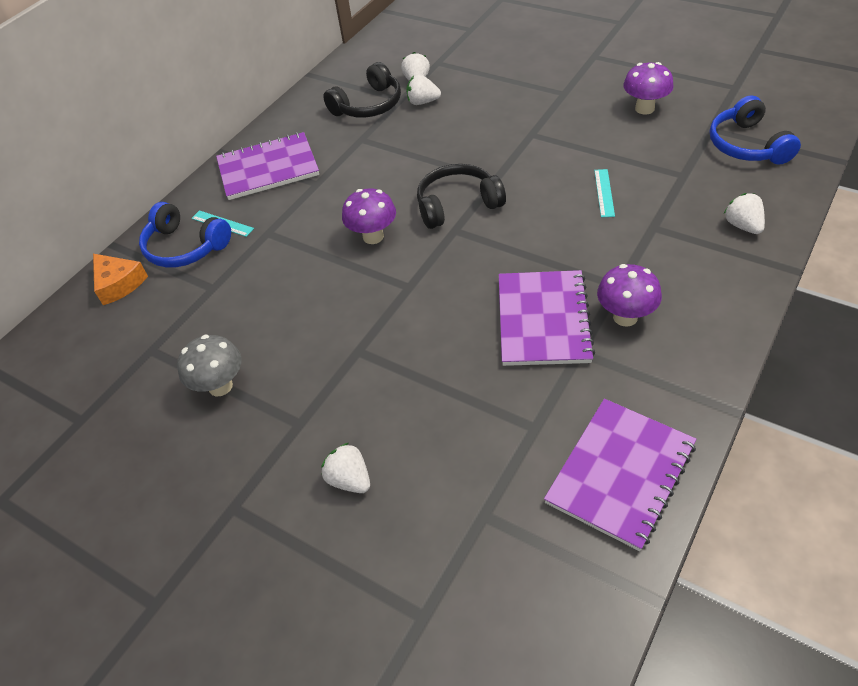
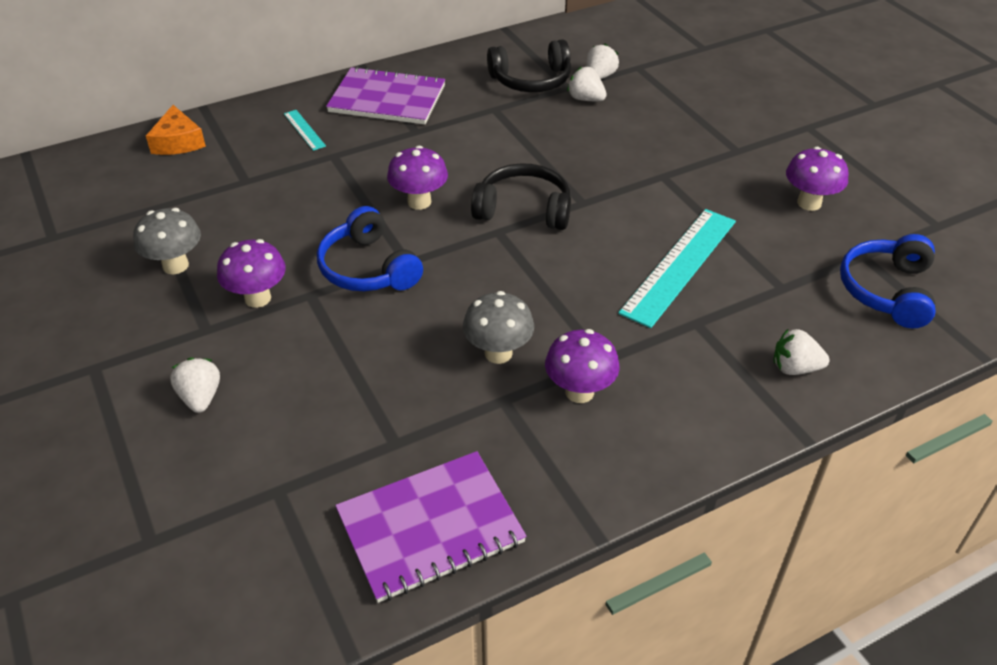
camera: 25 degrees right, 5 degrees down
(185, 247) = (256, 136): blue headphones -> blue headphones (368, 268)
(318, 376) = (258, 298): none -> purple mushroom
(543, 320) = (498, 353): purple notebook -> grey mushroom
(604, 193) = (679, 265): turquoise ruler -> turquoise ruler, size x2.17
(742, 226) = (794, 368): white strawberry -> white strawberry turned 90 degrees counterclockwise

